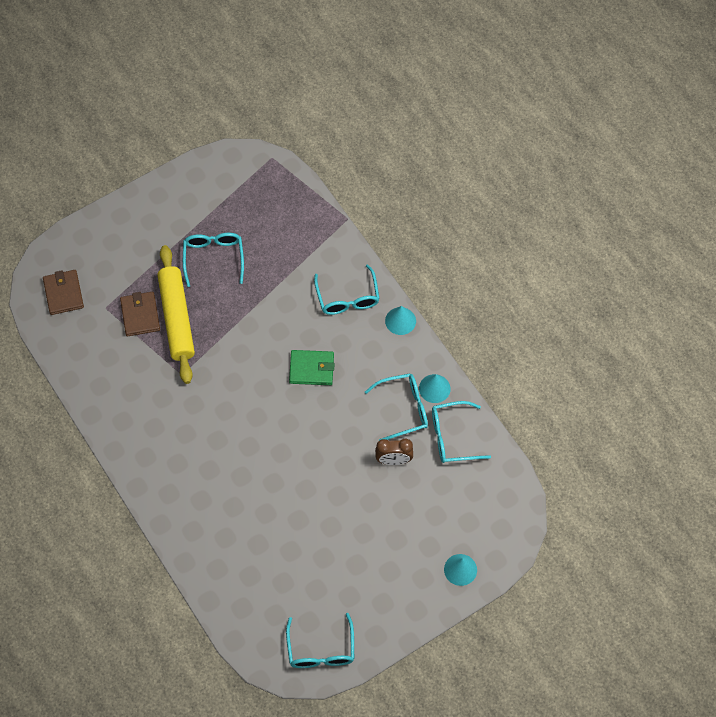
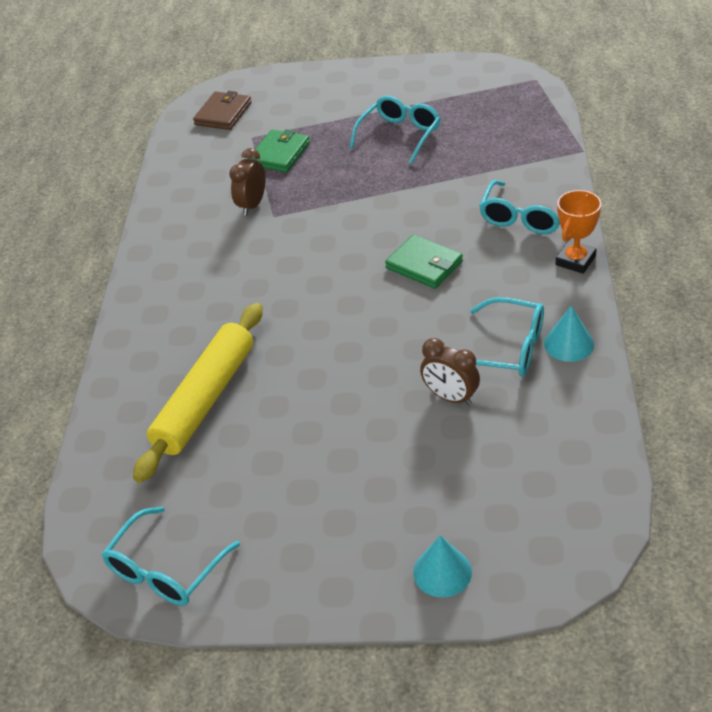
camera: 40 degrees right, 20 degrees down
(140, 315) = (279, 154): brown wallet -> green wallet
(159, 372) = (252, 205): none -> brown clock
(176, 318) = (314, 169): yellow rolling pin -> yellow rolling pin (205, 399)
(400, 321) = (575, 260): turquoise cone -> orange trophy
(452, 437) = (553, 406): turquoise glasses -> none

